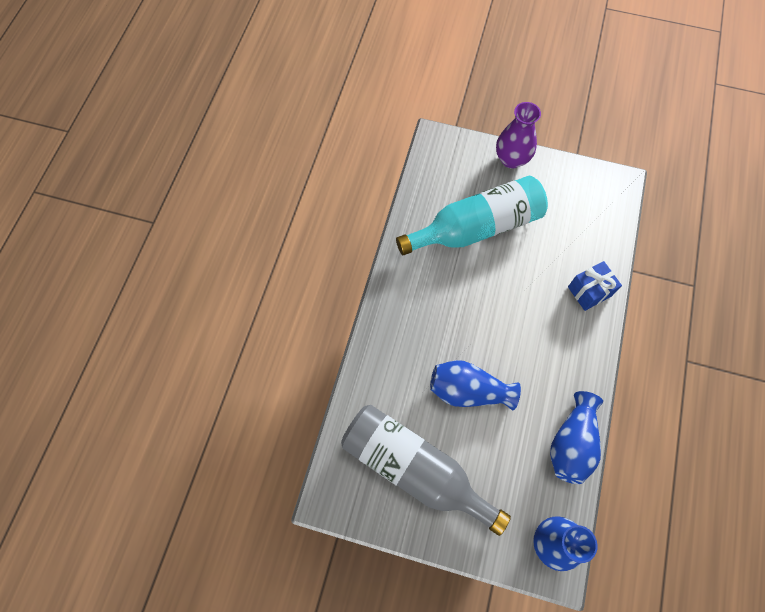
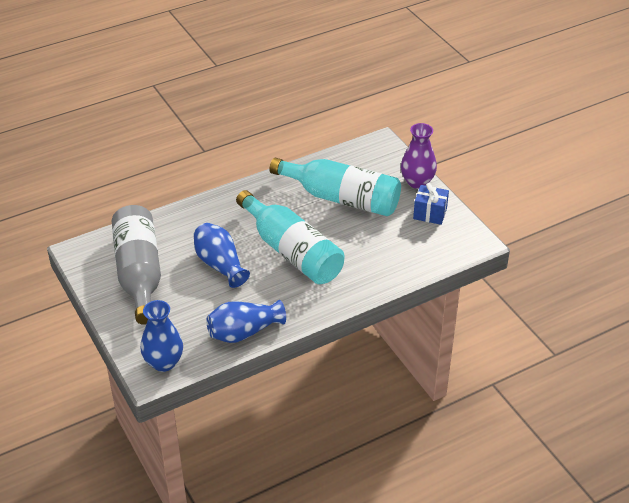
camera: 45 degrees right, 25 degrees down
(506, 320) = (292, 251): none -> turquoise bottle
(589, 291) = (367, 276): blue gift -> blue gift (430, 213)

